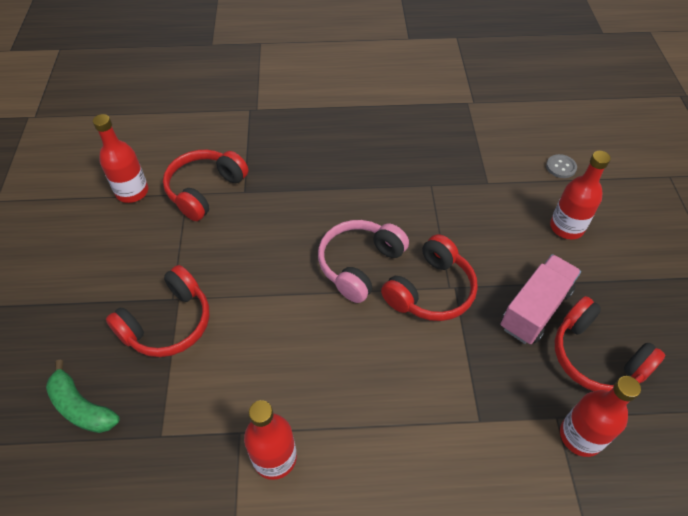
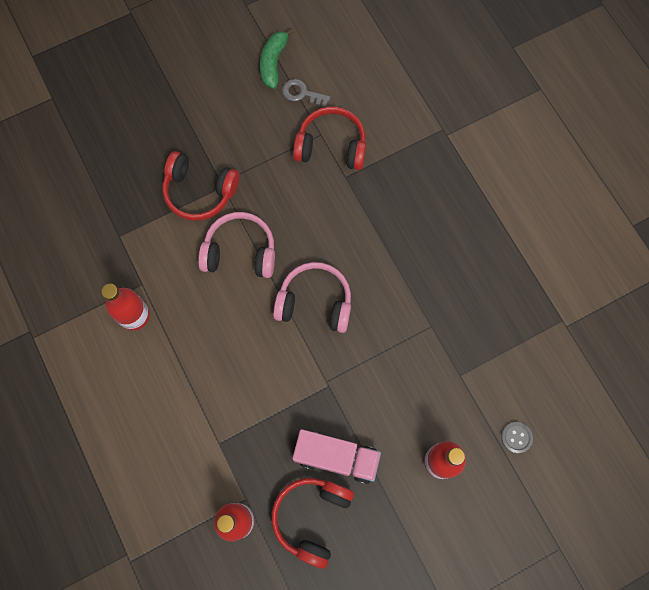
camera: 65 degrees right, 20 degrees up
(81, 407) = (117, 176): green banana -> green banana (273, 62)
(132, 192) = (302, 93): red bottle -> grey key
(264, 310) = (240, 252): none -> pink headphones
(431, 291) = (315, 368): red headphones -> none

